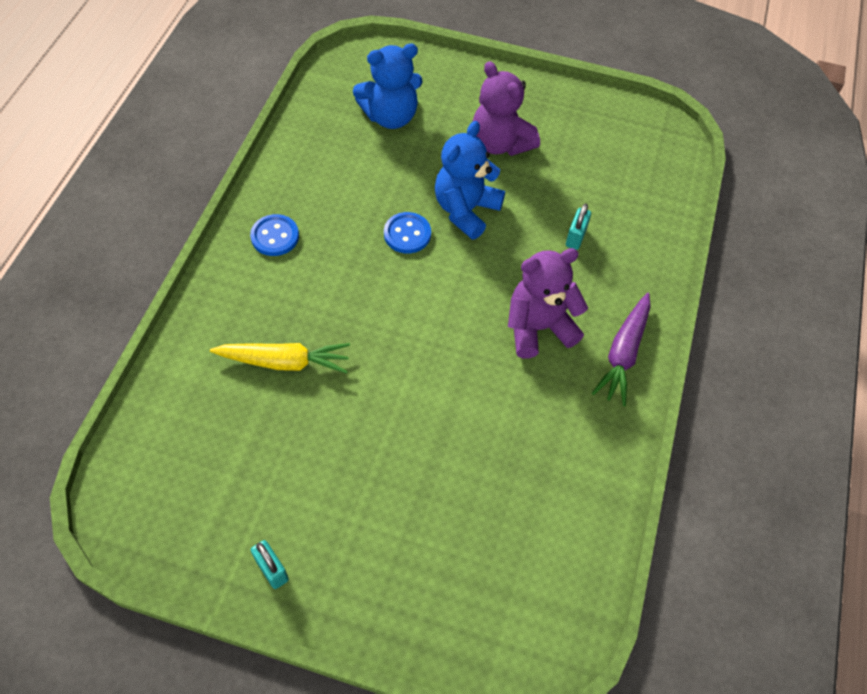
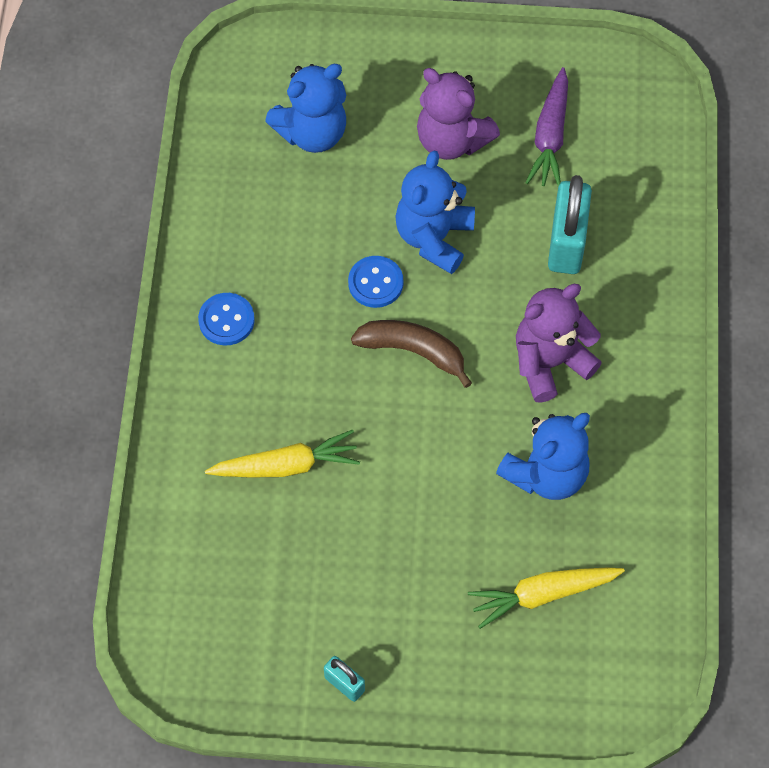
camera: 10 degrees left, 5 degrees up
(423, 293) = (413, 351): none -> brown banana
(481, 529) = (543, 594): none -> yellow carrot
(512, 420) = (546, 474): none -> blue teddy bear
(575, 237) = (566, 243): turquoise padlock -> turquoise padlock, size x1.95
(623, 353) = (648, 372): purple carrot -> purple carrot (550, 136)

